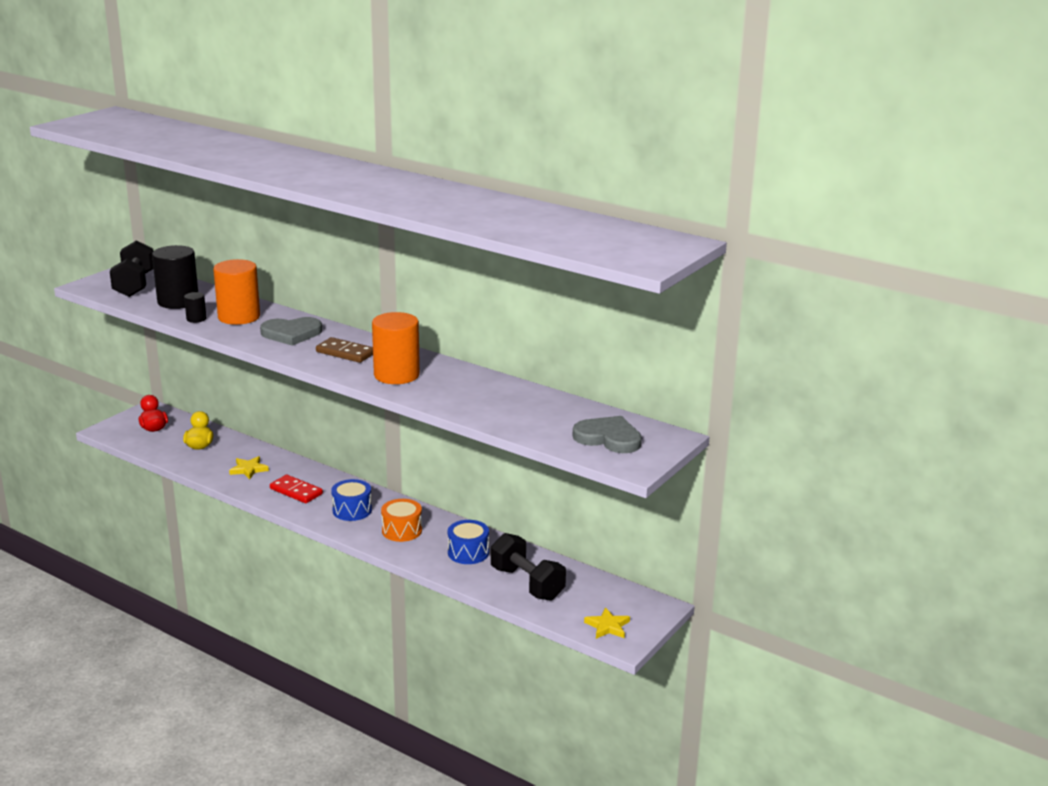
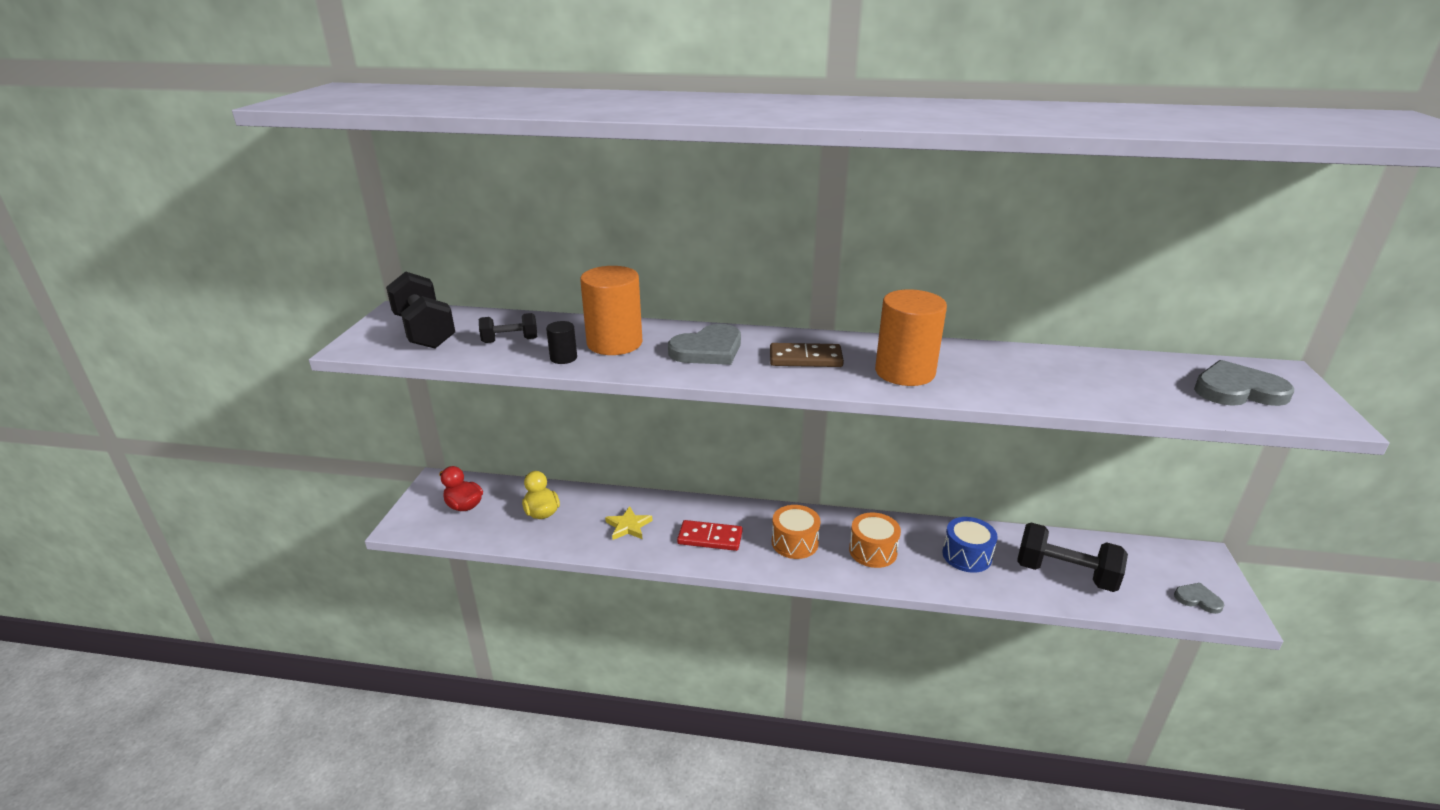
camera: 25 degrees left, 5 degrees up
(178, 301) = (510, 340): black cylinder -> black dumbbell
(352, 510) = (795, 542): blue drum -> orange drum
(607, 626) = (1197, 599): yellow star -> grey heart

